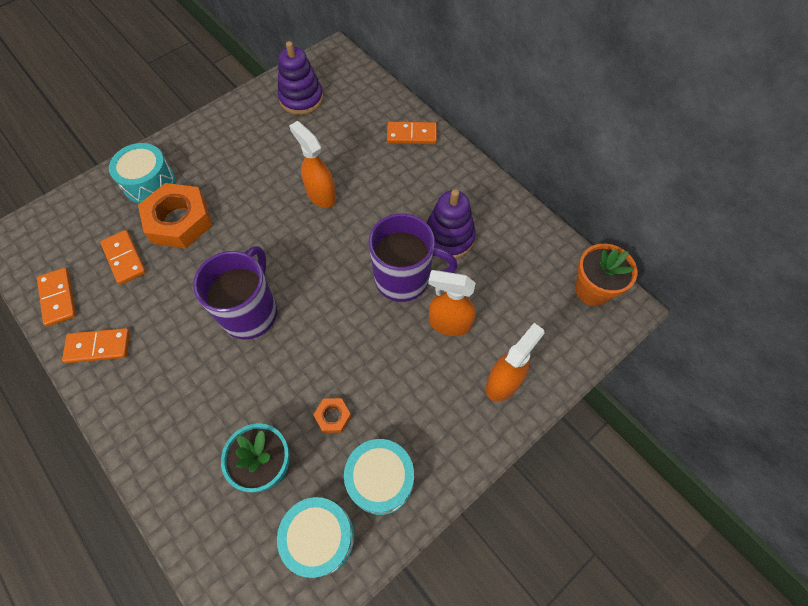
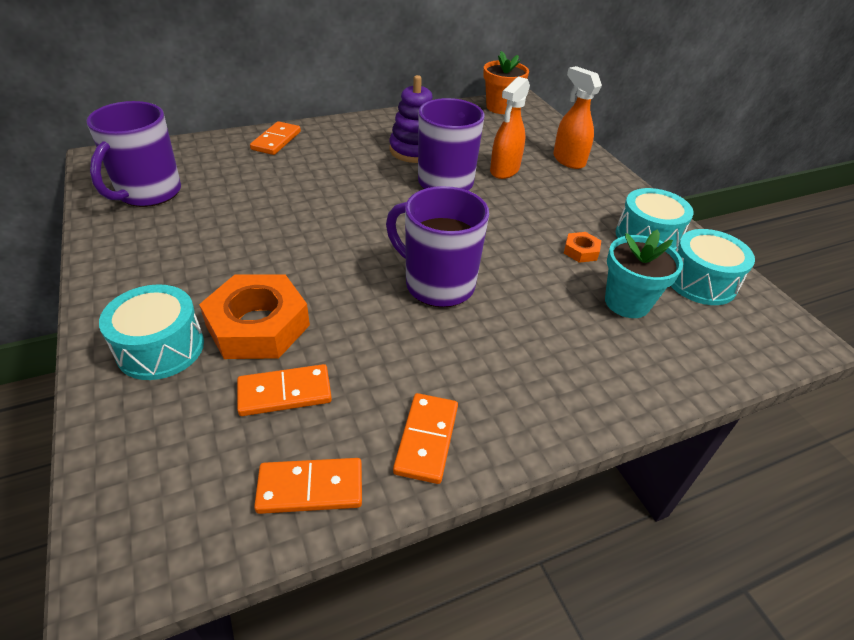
camera: 75 degrees left, 20 degrees down
(301, 99) = (148, 193): purple stacking toy -> purple mug
(321, 195) = (308, 207): orange spray bottle -> none

